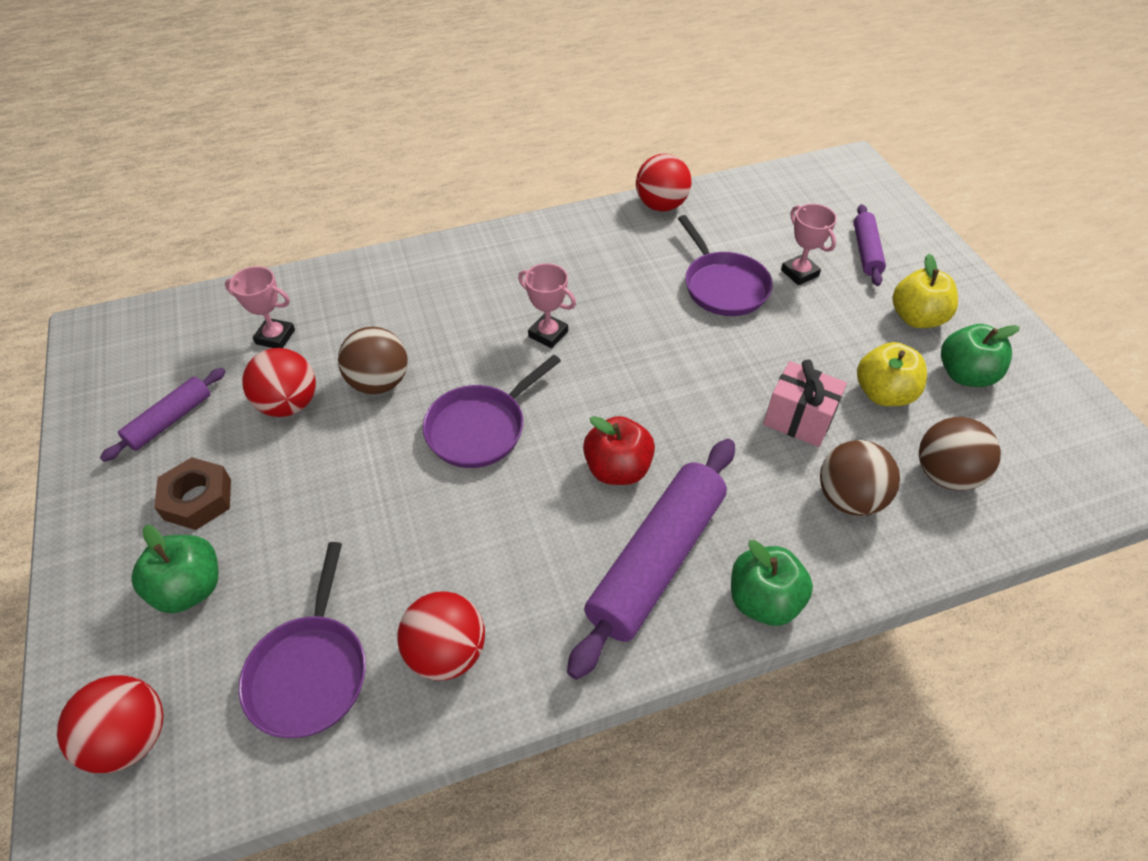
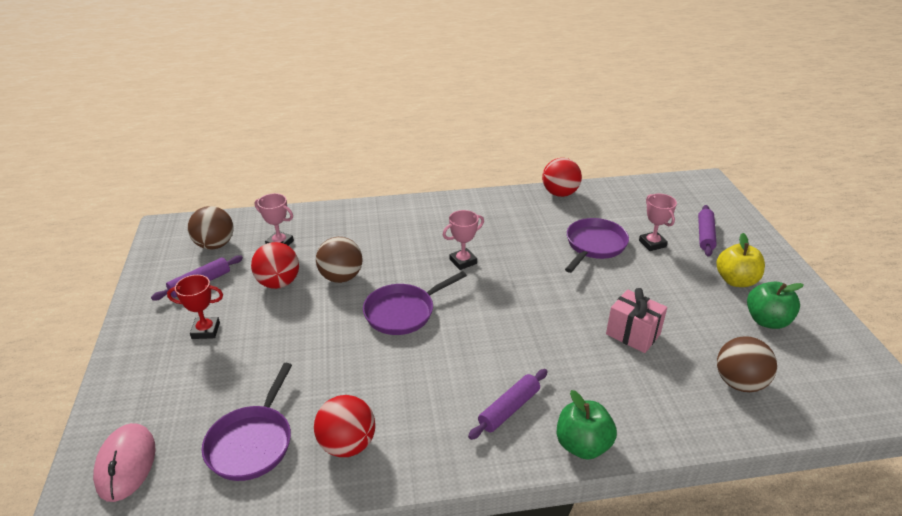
camera: 10 degrees right, 15 degrees down
(131, 737) = (126, 464): red ball -> pink mouse
(190, 588) = (187, 382): green apple -> none
(198, 499) = (206, 330): brown nut -> red trophy
(548, 334) = (463, 261): pink trophy -> pink trophy turned 75 degrees counterclockwise
(617, 469) = (493, 348): red apple -> none
(657, 561) = (509, 409): purple rolling pin -> purple rolling pin, size x0.53
(723, 285) = (594, 246): purple pan -> purple pan turned 135 degrees counterclockwise
(849, 498) = (661, 388): brown ball -> brown ball (215, 245)
(883, 393) = (701, 325): yellow apple -> none

